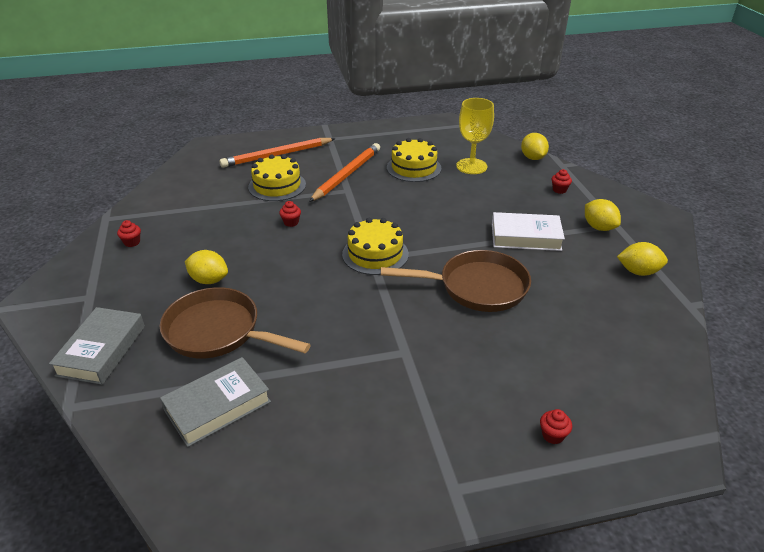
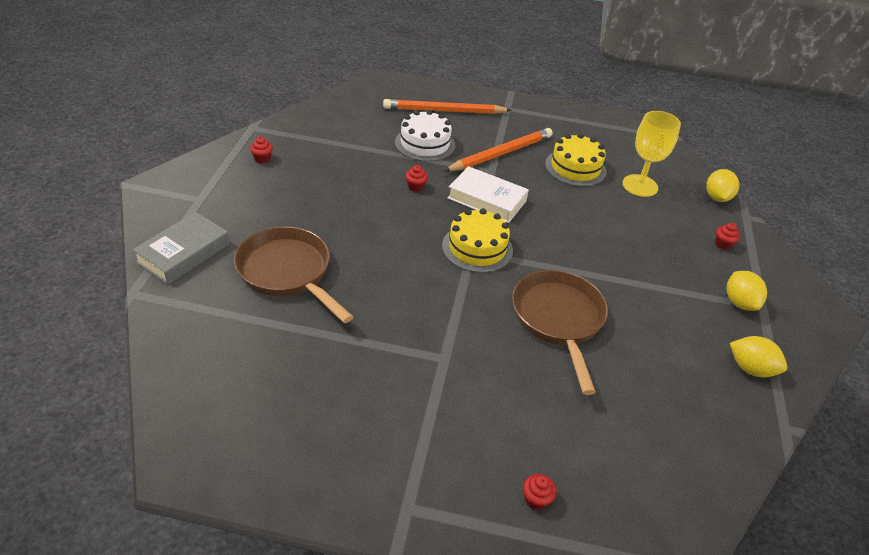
camera: 20 degrees right, 5 degrees up
(209, 280) = (308, 219): yellow lemon -> none
(217, 406) = (248, 341): grey book -> none
(277, 186) = (425, 144): yellow cake -> white cake
(477, 287) = (558, 320): brown pan -> brown pan turned 120 degrees counterclockwise
(525, 237) = (647, 284): white book -> white book (487, 199)

